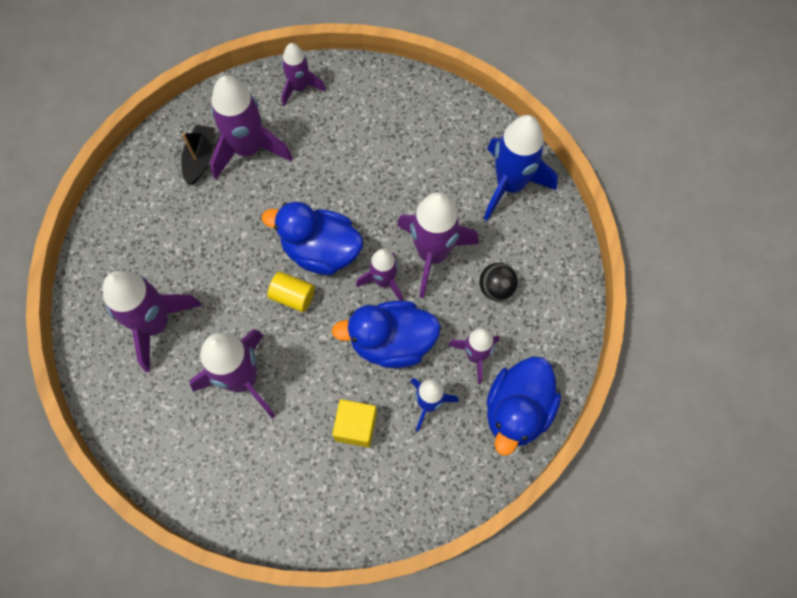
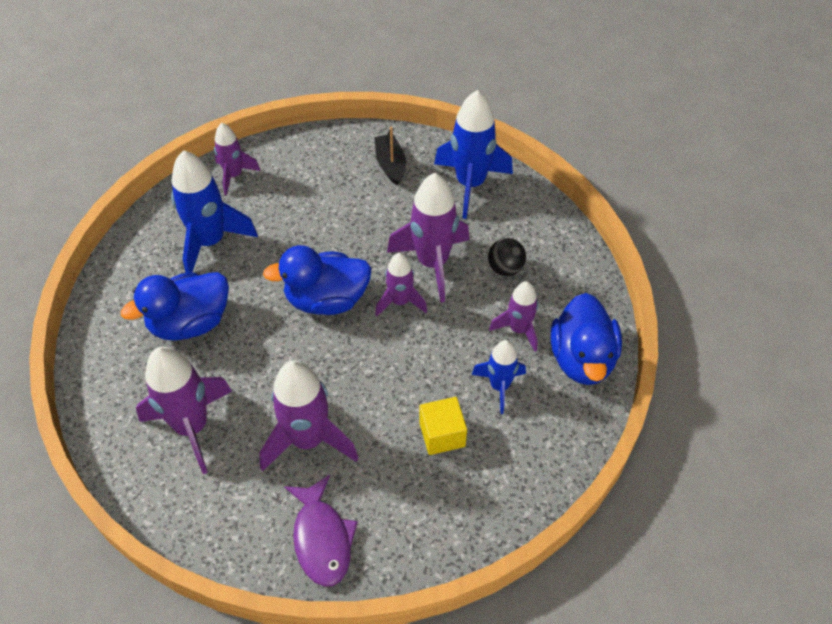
camera: 25 degrees left, 15 degrees down
(200, 158) = (165, 266): black boat -> black boat (390, 164)
(212, 474) = (322, 538): none -> purple fish
(248, 149) = (210, 242): purple rocket -> blue rocket
(293, 296) = (320, 348): yellow cylinder -> none
(391, 342) = (436, 349): blue duck -> blue duck (190, 322)

